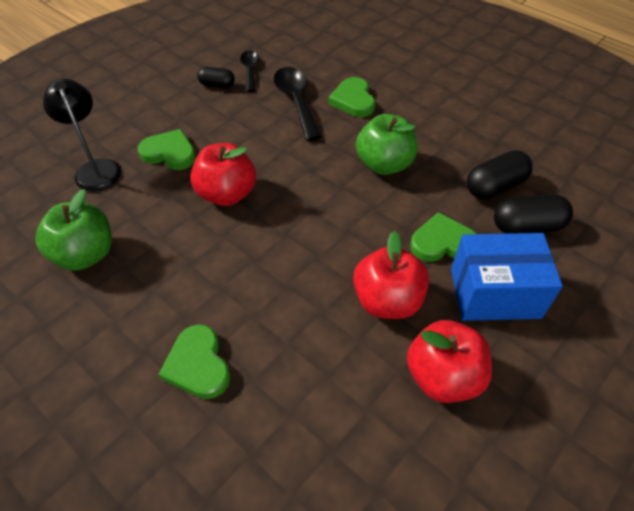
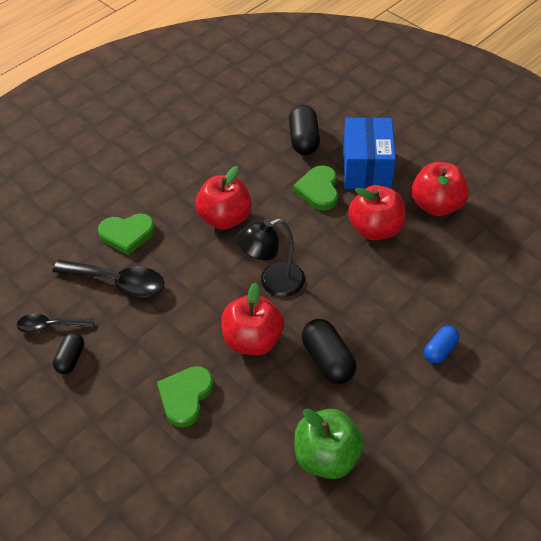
camera: 85 degrees left, 0 degrees up
(96, 168) = (202, 469): black lamp -> black lamp (273, 283)
(198, 365) = (440, 350): green heart -> blue capsule
(296, 101) = (118, 282): black spoon -> black spoon turned 150 degrees counterclockwise
(384, 164) = (225, 218): green apple -> red apple
(495, 187) = (260, 151): black capsule -> black capsule (328, 360)

